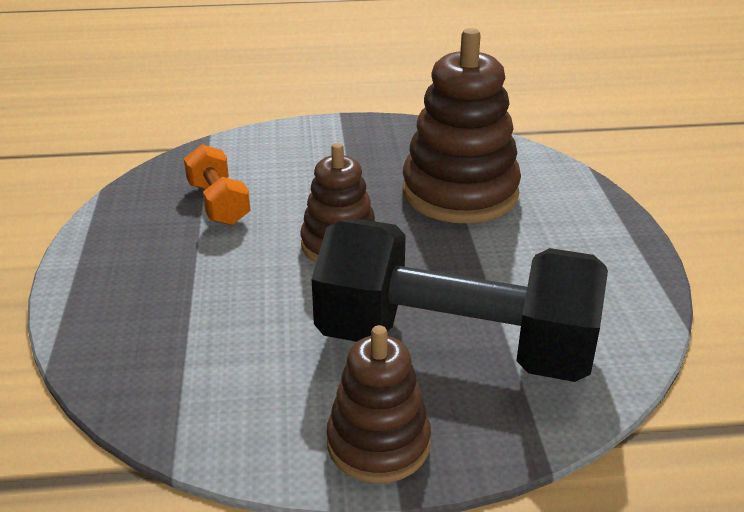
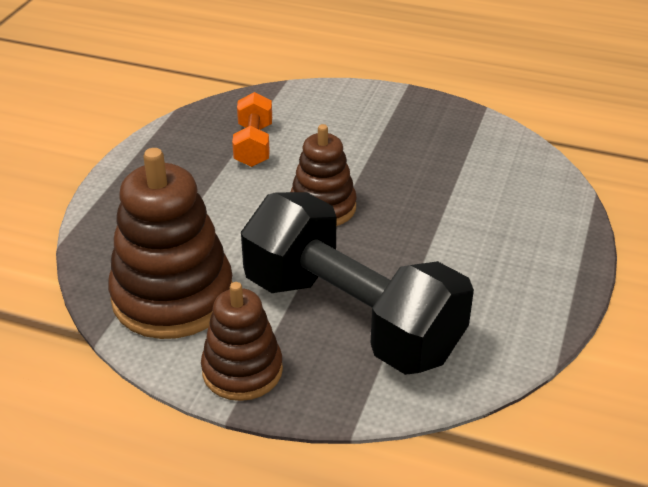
camera: 25 degrees right, 5 degrees up
(460, 193) = (456, 188): brown stacking toy -> brown stacking toy (173, 296)

